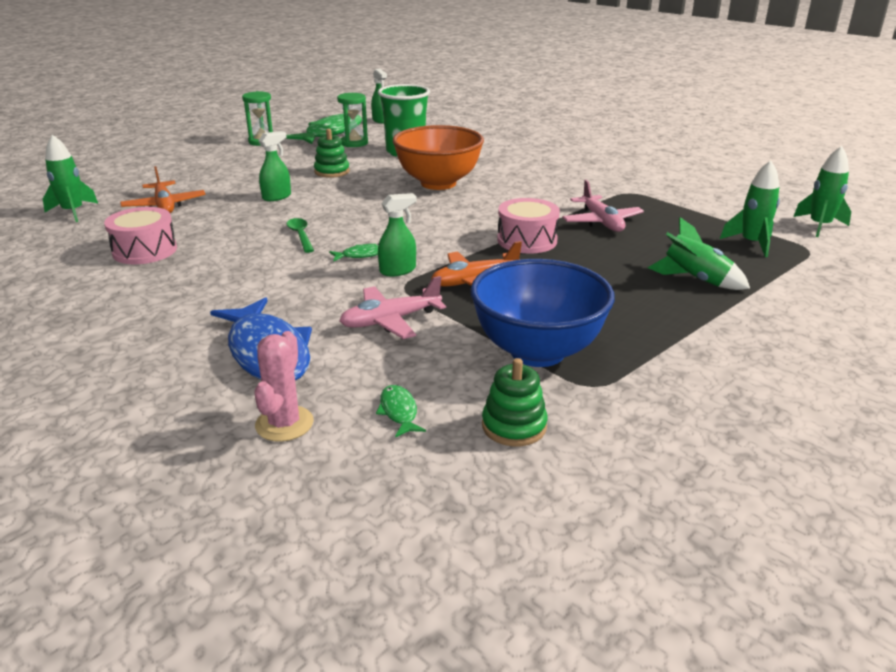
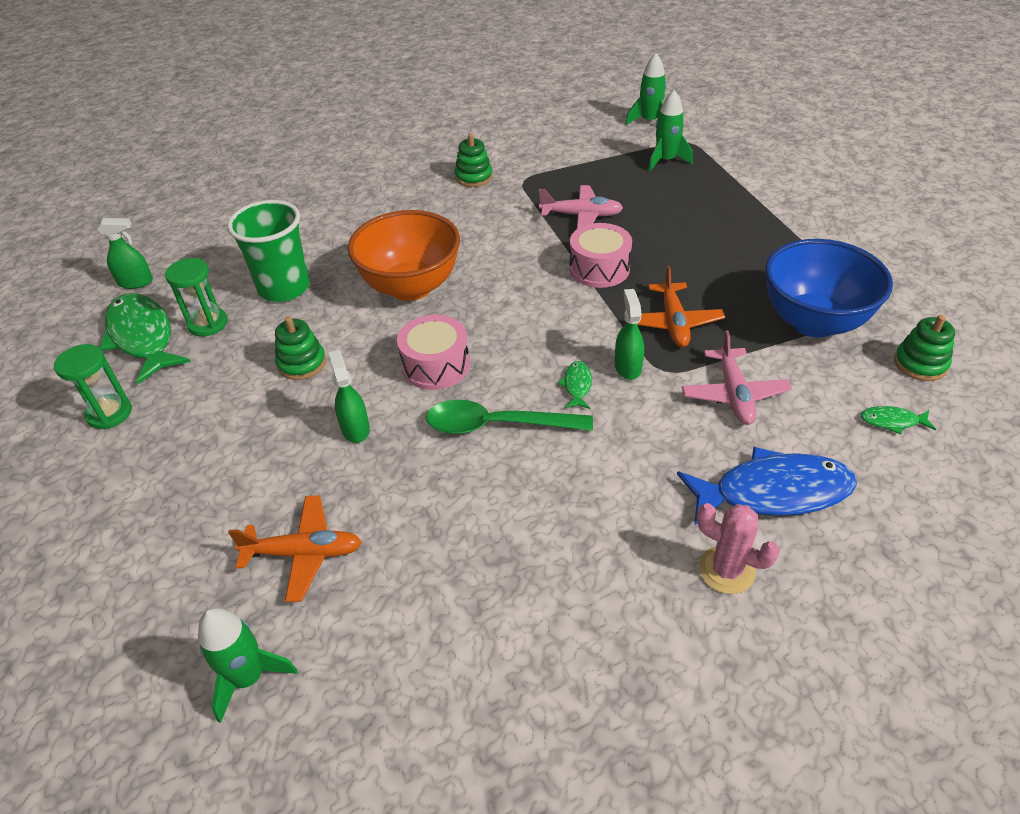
camera: 65 degrees left, 15 degrees up
(145, 250) = (461, 585): pink drum -> pink drum (436, 365)
(284, 424) = (903, 497): pink cactus -> pink cactus (726, 570)
(300, 235) = (497, 425): green spoon -> green spoon, size x1.77
(609, 176) = (473, 177): none -> green stacking toy
(695, 280) = (718, 208): green rocket -> none

